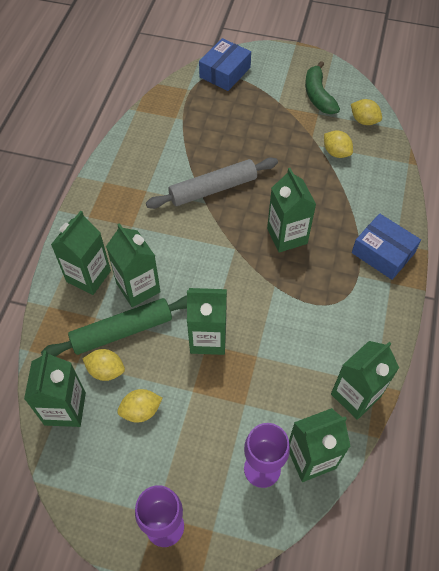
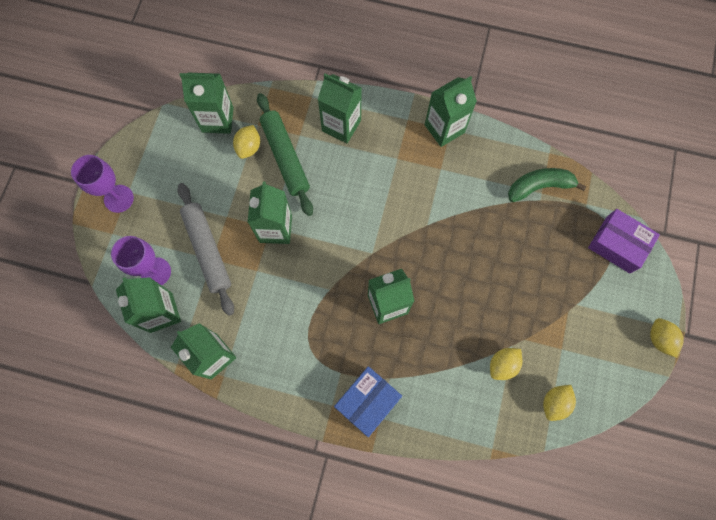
camera: 90 degrees right, 15 degrees up
(138, 288) = (329, 168): green carton -> green carton (444, 129)
(141, 411) = (211, 176): yellow lemon -> yellow lemon (659, 339)
(213, 189) = (445, 232): grey rolling pin -> grey rolling pin (208, 250)
(225, 72) = (618, 244): blue box -> purple box
(318, 96) = (591, 351): green banana -> green banana (539, 186)

